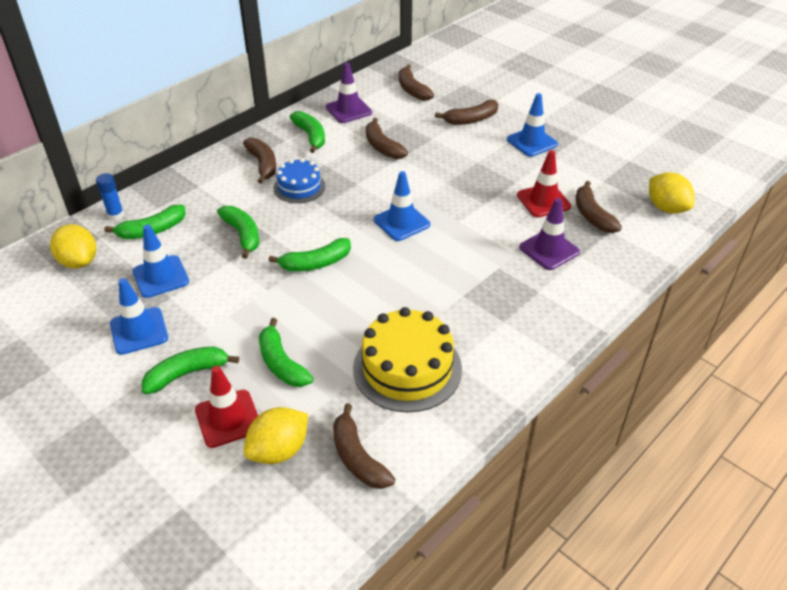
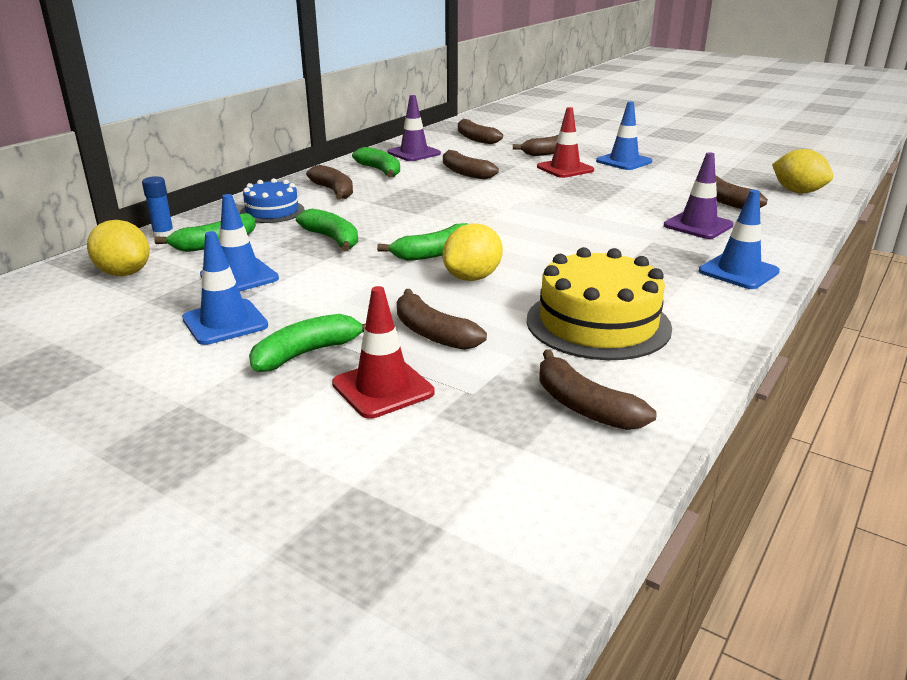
camera: 10 degrees left, 15 degrees down
(279, 450) = (470, 411): yellow lemon -> yellow lemon (472, 277)
(281, 363) = (432, 333): green banana -> brown banana
(299, 187) = (385, 203): blue cake -> blue cake (272, 211)
(401, 222) = (518, 218): blue traffic cone -> blue traffic cone (738, 271)
(543, 201) = (665, 195): red traffic cone -> red traffic cone (565, 169)

